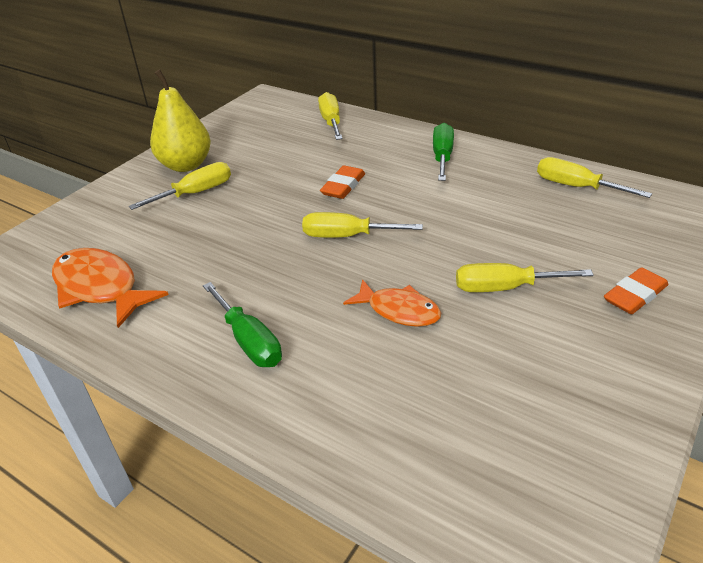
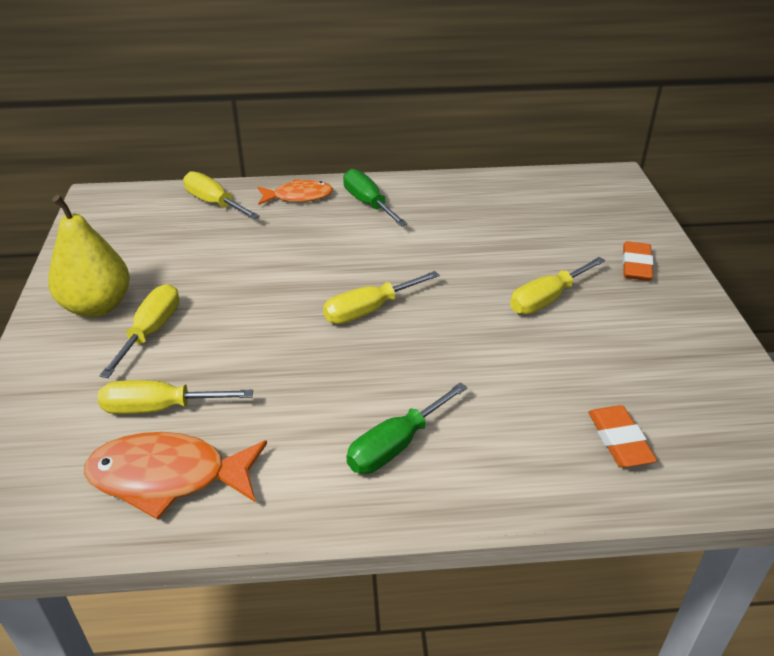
camera: 40 degrees left, 0 degrees up
(249, 341) = (396, 445): green screwdriver -> green screwdriver turned 120 degrees clockwise
(343, 186) = (307, 264): orange eraser -> orange eraser (619, 440)
(399, 310) = (490, 355): orange fish -> orange fish (298, 196)
(576, 187) = (506, 193): yellow screwdriver -> yellow screwdriver (159, 408)

